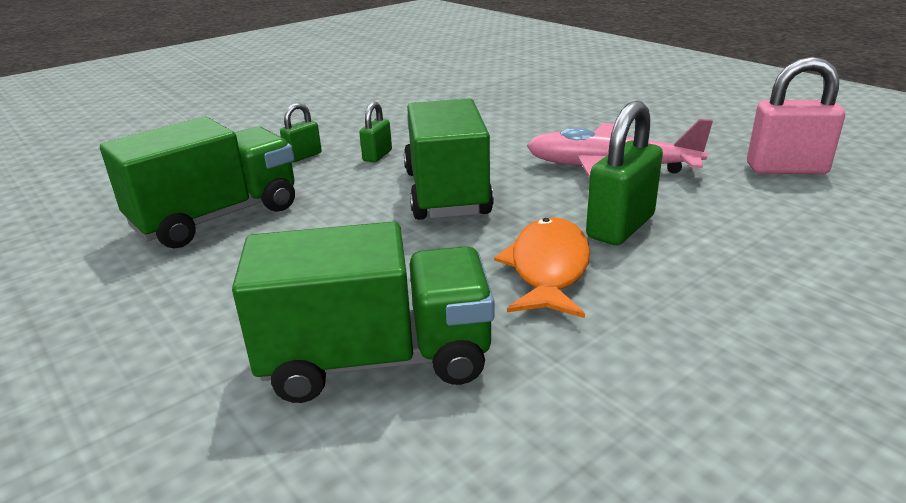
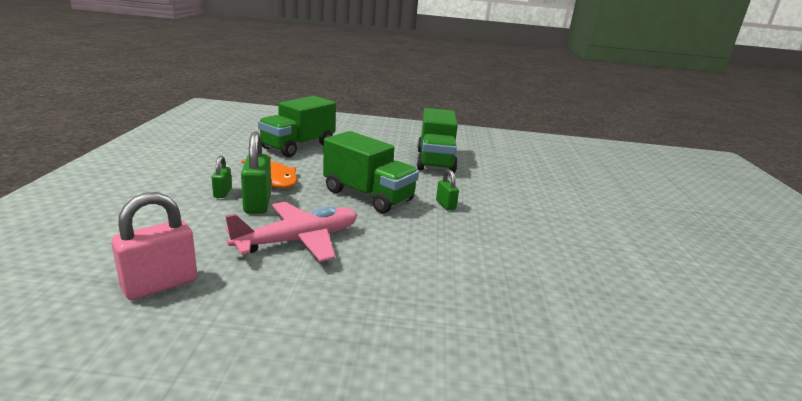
camera: 130 degrees right, 5 degrees down
(303, 156) = (478, 193): green padlock -> green padlock (222, 193)

